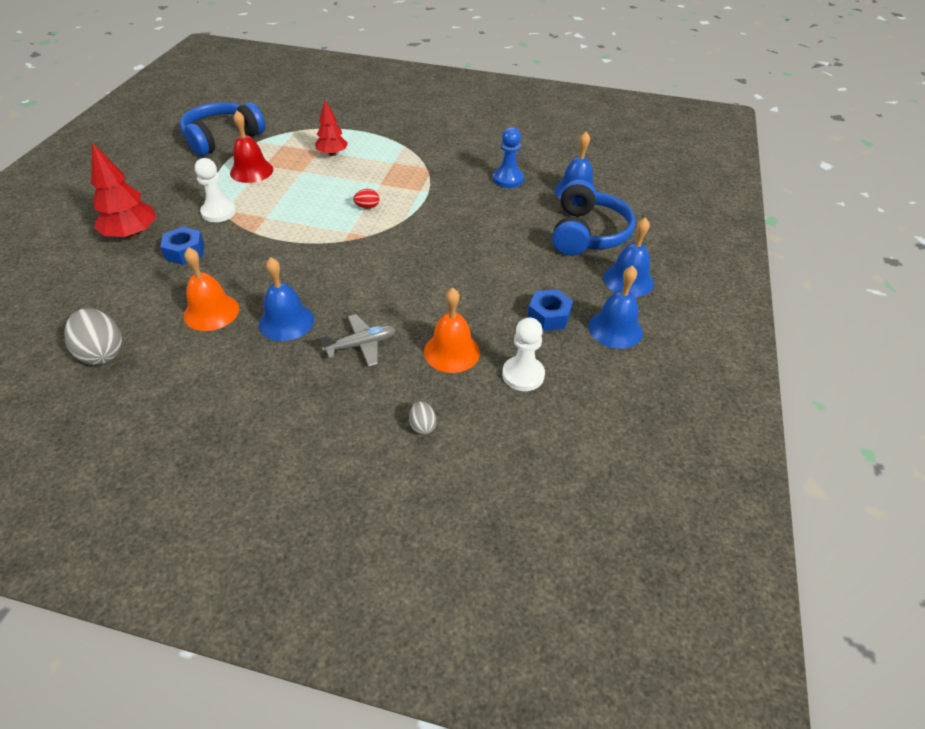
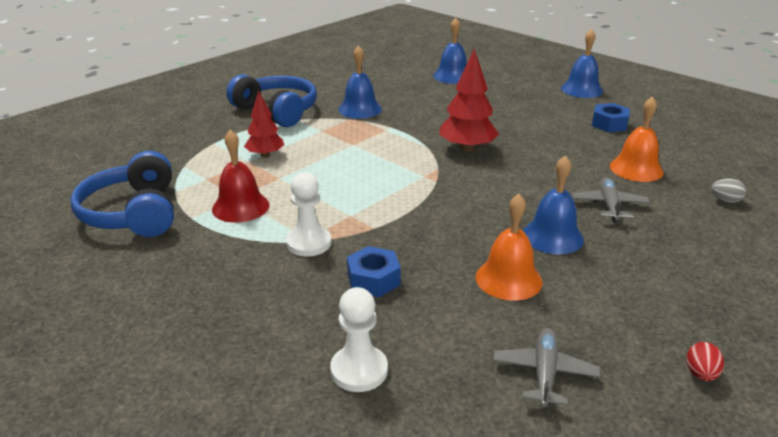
camera: 60 degrees left, 15 degrees down
(102, 353) = (544, 373): grey egg -> grey plane
(132, 235) = (295, 316): red tree -> red tree (467, 149)
(367, 207) = (388, 158): red egg -> red egg (701, 374)
(508, 179) = (407, 93): blue pawn -> none
(523, 375) = (676, 149): white pawn -> white pawn (359, 370)
(587, 233) = (513, 86): blue headphones -> blue headphones (277, 111)
(615, 329) = (636, 107): blue bell -> blue bell (360, 109)

